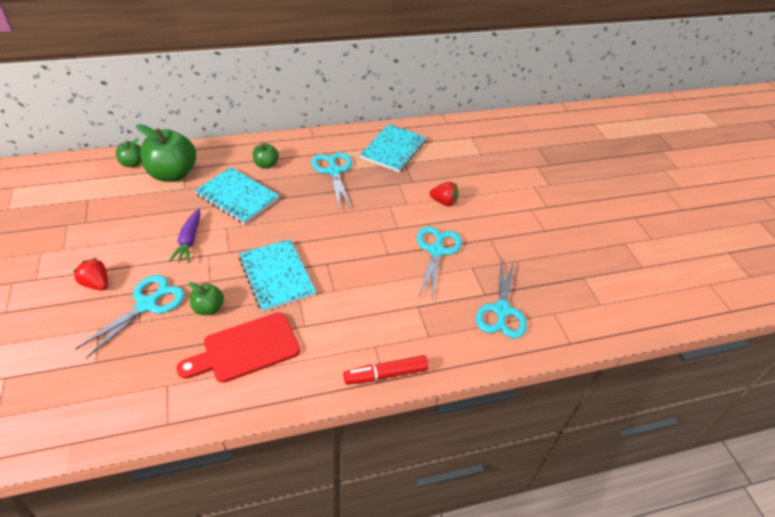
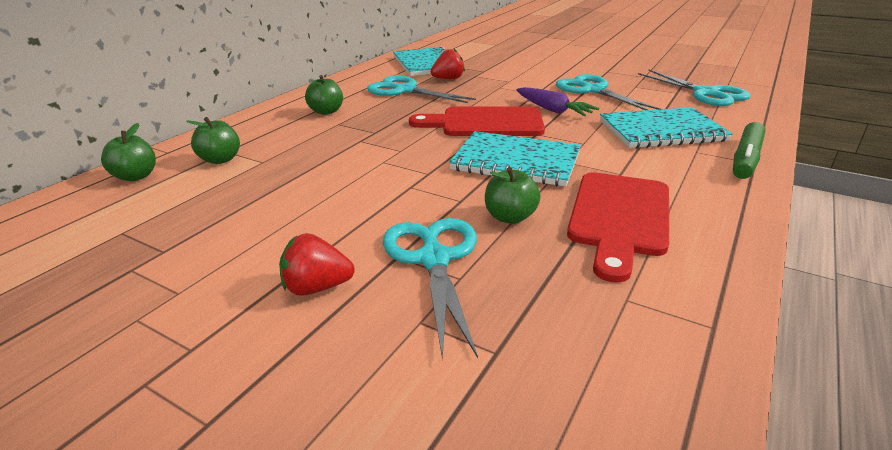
camera: 40 degrees left, 15 degrees down
(173, 174) = (220, 159): green apple -> green apple, size x0.51
(189, 241) = (363, 189): purple carrot -> purple carrot (553, 110)
(237, 197) = (345, 140): turquoise notebook -> turquoise notebook (661, 131)
(319, 234) = (485, 123): none -> red cutting board
(385, 374) = (745, 159): red marker -> green marker
(444, 202) = (532, 70): red strawberry -> red strawberry (448, 79)

